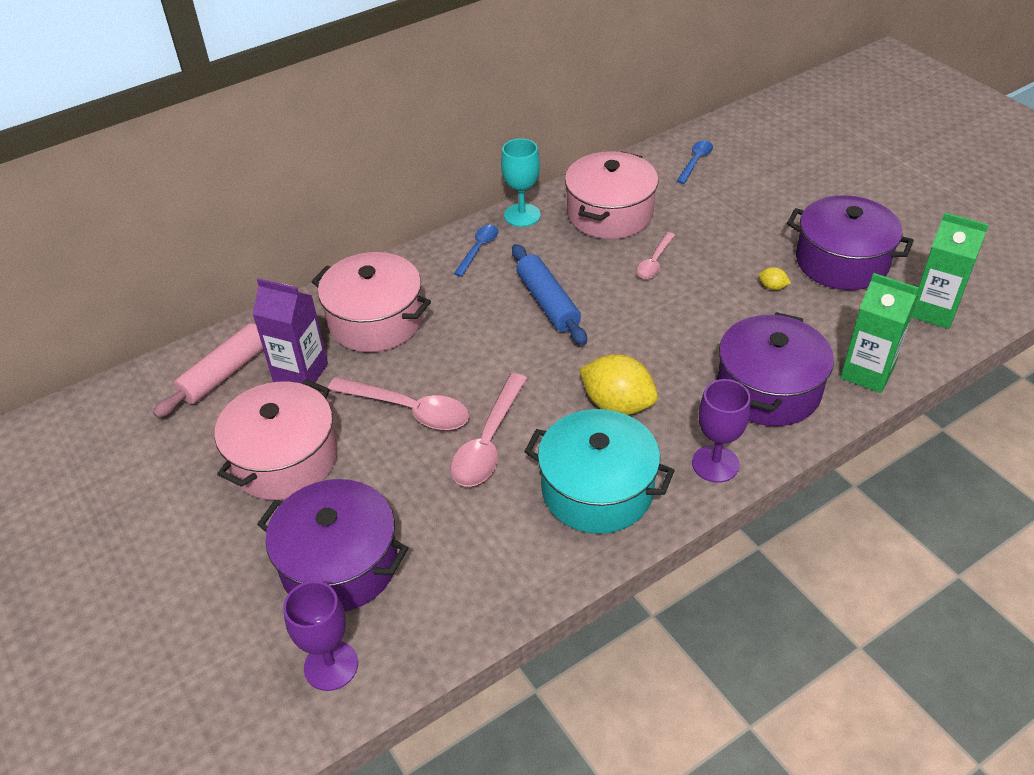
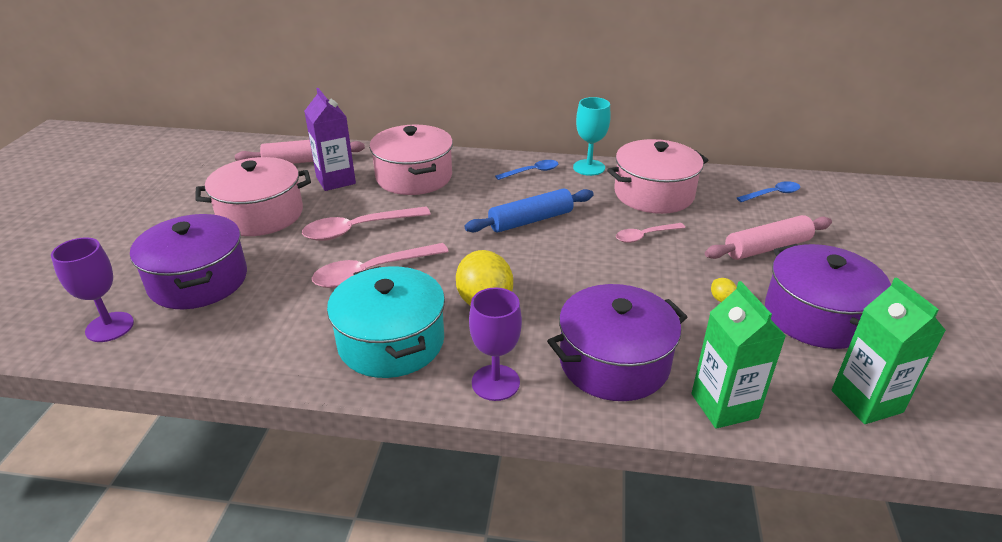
camera: 40 degrees right, 10 degrees down
(409, 410) = (358, 229): pink spoon -> pink spoon turned 90 degrees clockwise
(547, 302) = (530, 220): blue rolling pin -> blue rolling pin turned 45 degrees clockwise
(749, 219) = (767, 248): none -> pink rolling pin

